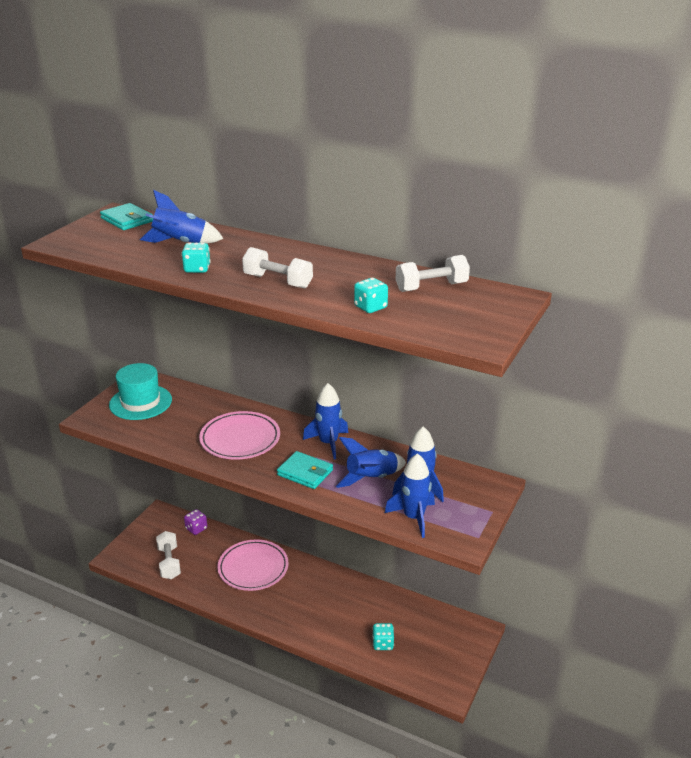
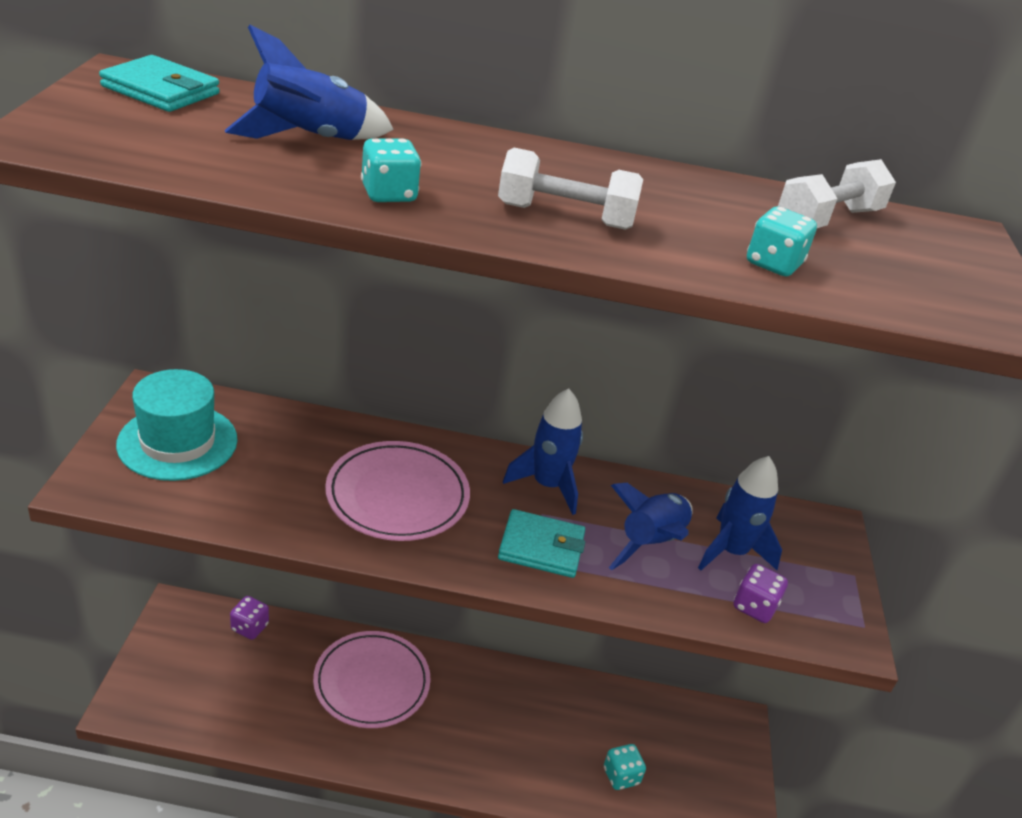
camera: 25 degrees left, 5 degrees up
(169, 563) = (226, 700): white dumbbell -> none
(413, 517) = (754, 607): blue rocket -> purple dice

